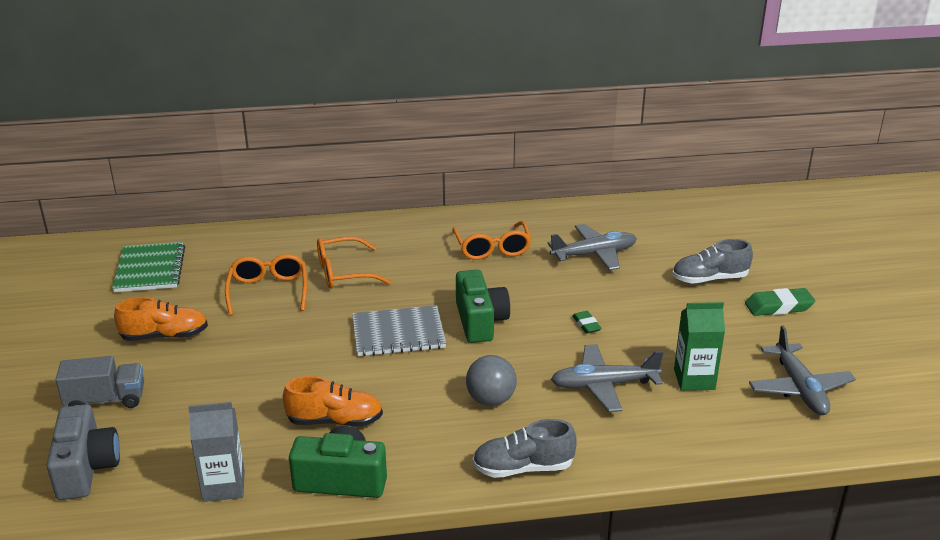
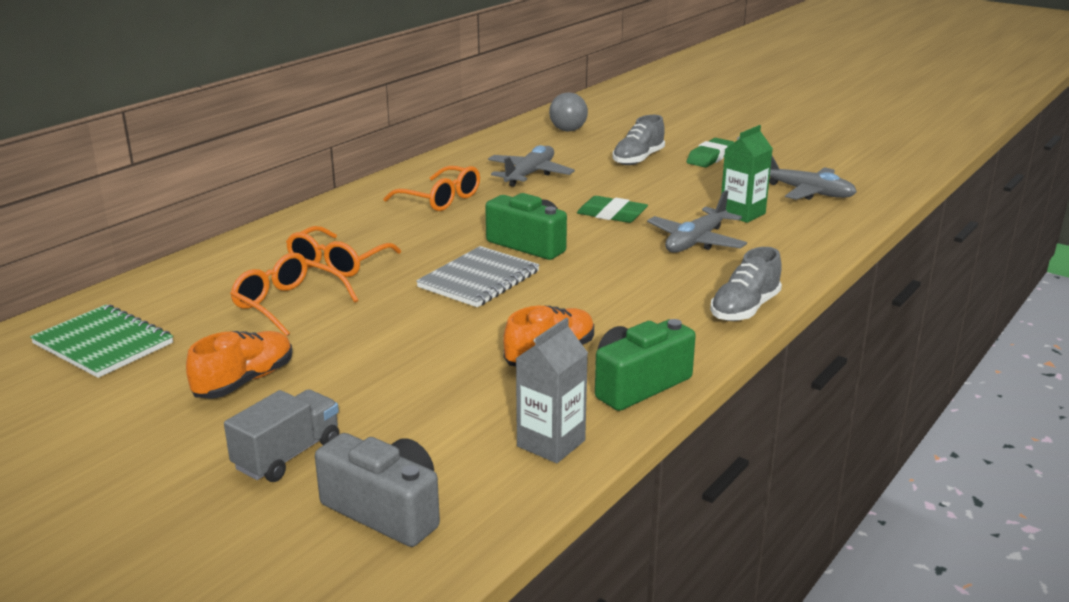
camera: 45 degrees left, 5 degrees down
(491, 400) = (640, 284): grey ball -> grey ball (568, 130)
(586, 325) = (612, 215): green eraser -> green eraser, size x1.71

